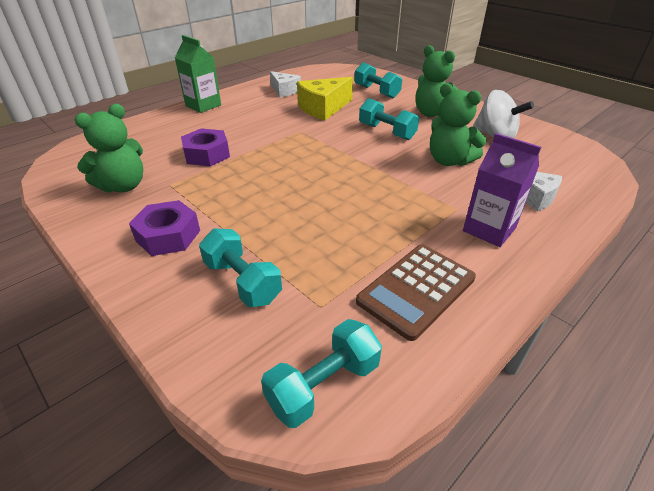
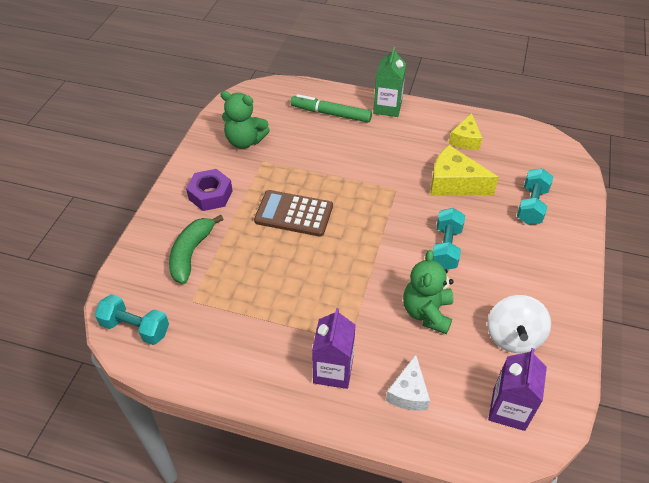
camera: 60 degrees right, 10 degrees up
(167, 130) = (331, 114): none -> green marker
(207, 154) = (314, 156): purple nut -> none
(242, 281) = (191, 253): turquoise dumbbell -> green banana
(284, 91) = (465, 139): white cheese -> yellow cheese
(416, 290) = (234, 345): brown calculator -> brown calculator (294, 214)
(432, 114) = (519, 269): green teddy bear -> none
(565, 159) = (509, 409): none -> purple carton

